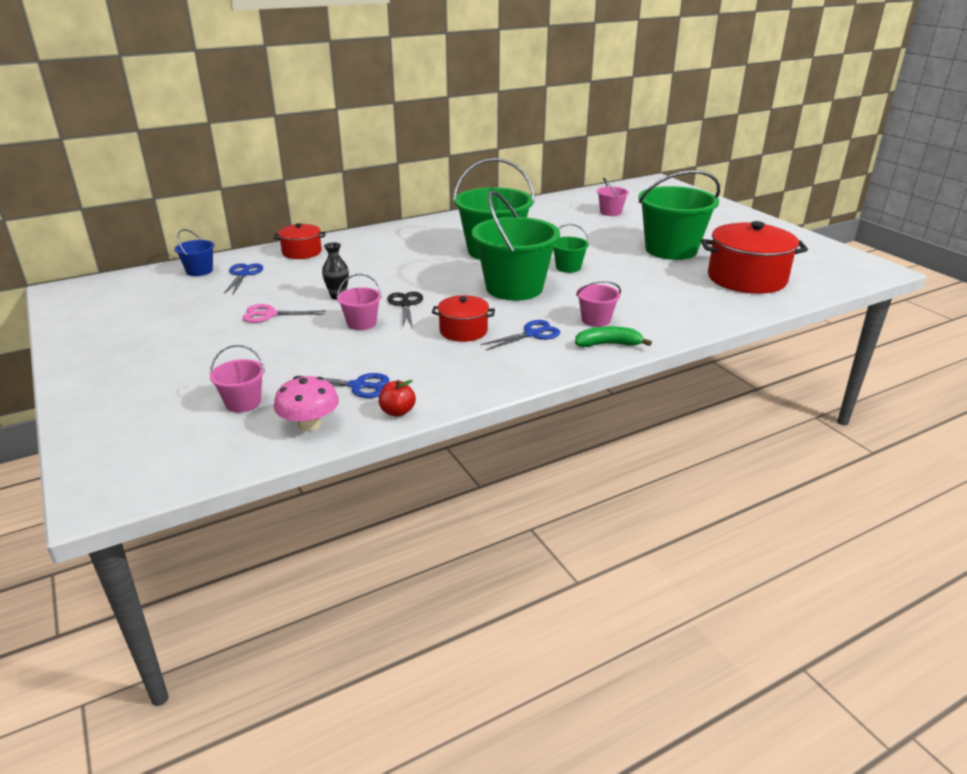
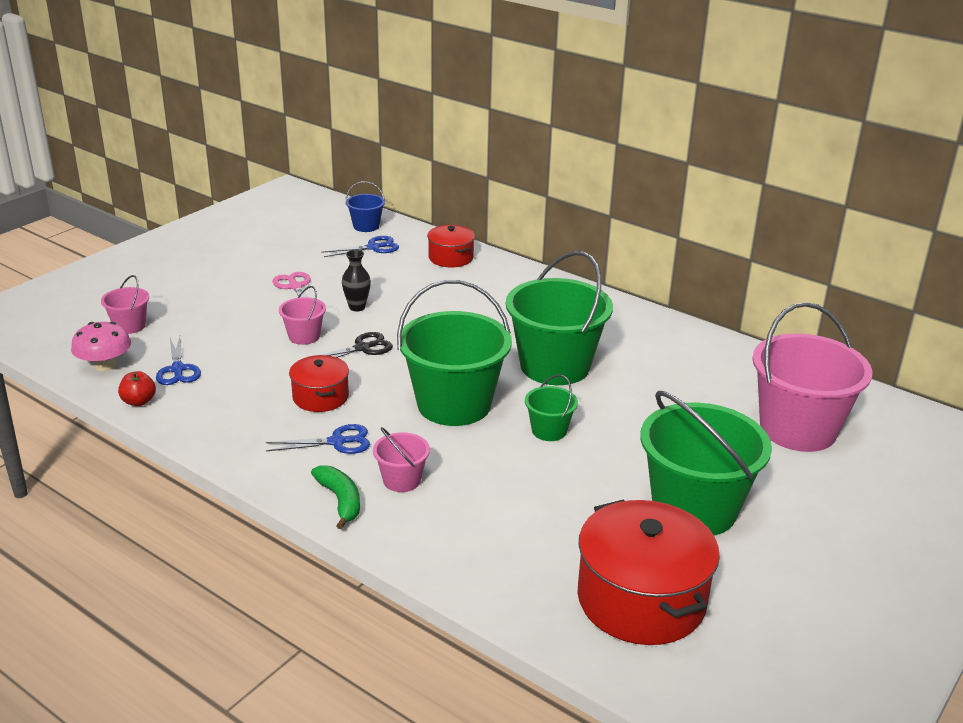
camera: 65 degrees right, 0 degrees up
(532, 334) = (337, 442): blue scissors -> blue scissors turned 45 degrees counterclockwise
(610, 212) = (798, 429): pink bucket -> pink bucket, size x2.17

